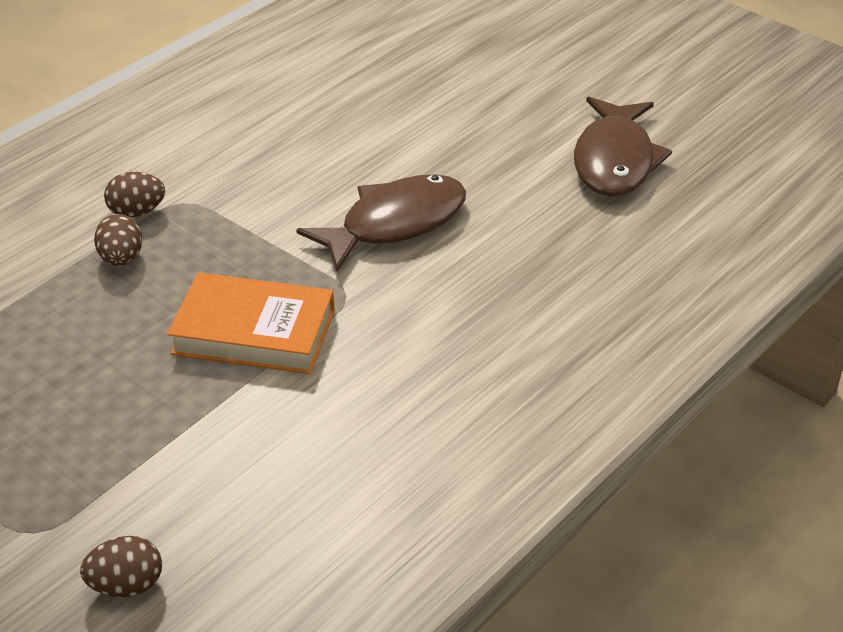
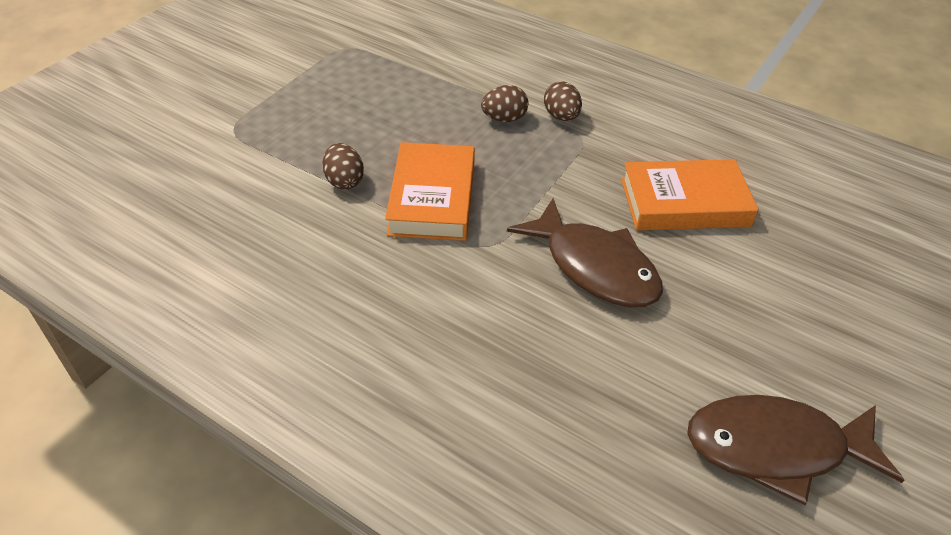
camera: 80 degrees right, 5 degrees up
(127, 585) = (181, 176): brown egg -> brown egg (344, 181)
(317, 150) = (684, 202): none -> orange book

